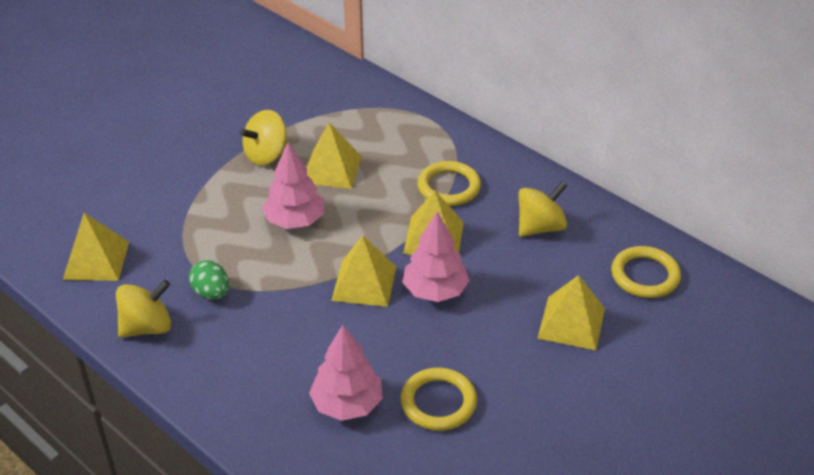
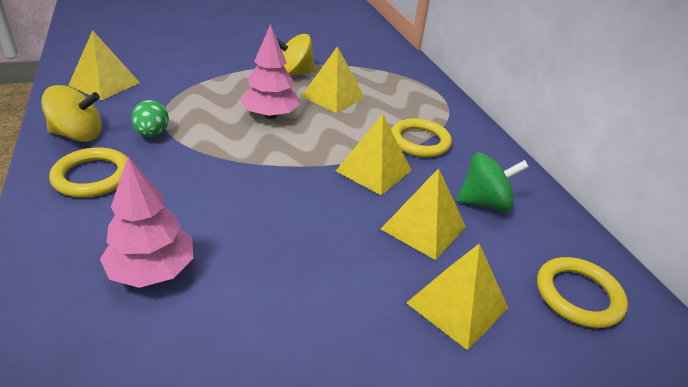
camera: 25 degrees right, 5 degrees down
(364, 283) = (279, 178): yellow pyramid -> yellow pyramid (423, 227)
(435, 291) = (336, 211): pink tree -> none
(438, 402) = (241, 316): yellow ring -> yellow ring (92, 176)
(540, 227) = (484, 203): yellow spinning top -> green spinning top

